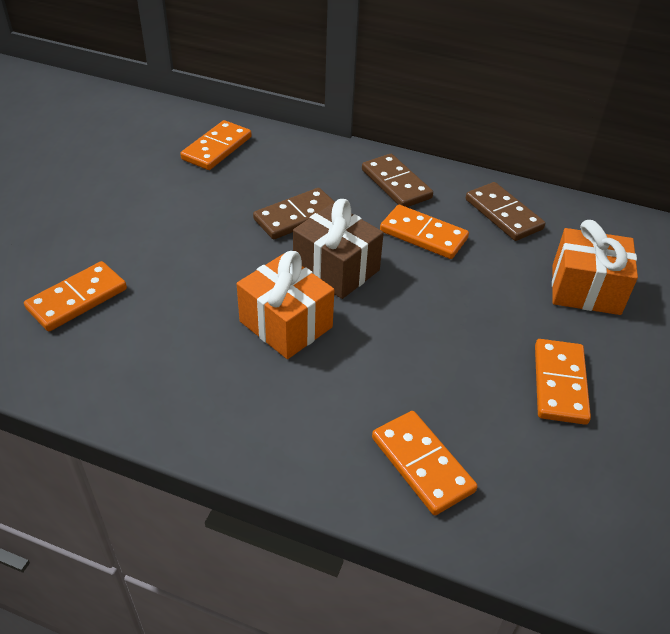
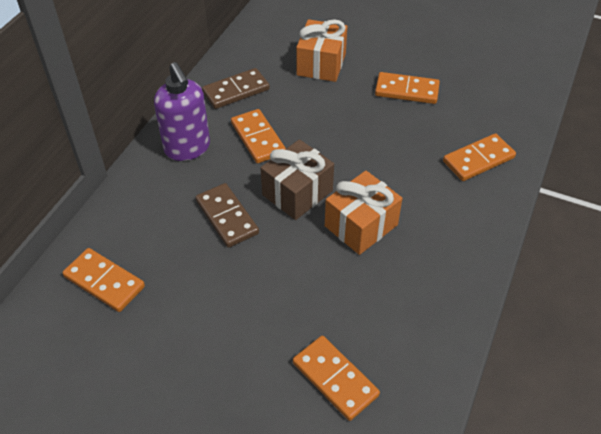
camera: 85 degrees left, 5 degrees up
(396, 184) = (187, 148): brown domino -> purple soap dispenser
(423, 235) = (258, 138): orange domino -> orange domino turned 60 degrees counterclockwise

